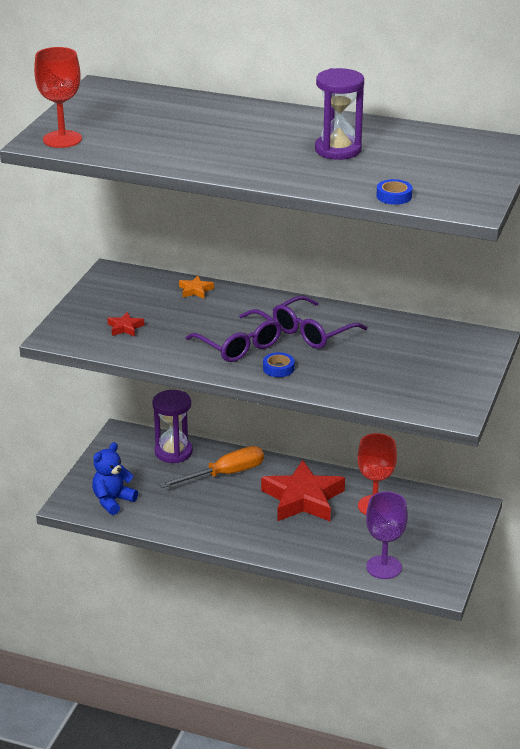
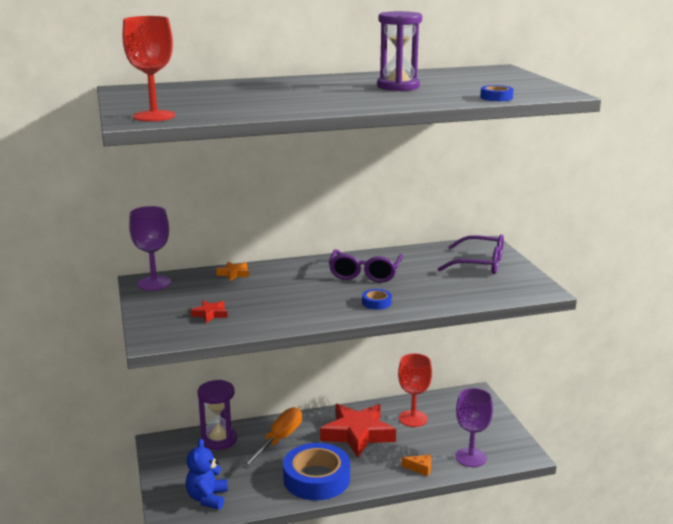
camera: 35 degrees left, 10 degrees down
(118, 277) = (154, 283): none -> purple goblet
(219, 524) = (316, 478): none -> blue tape
(239, 345) = (323, 298): purple glasses -> purple glasses (479, 264)
(322, 556) = (420, 468): none -> orange cheese

